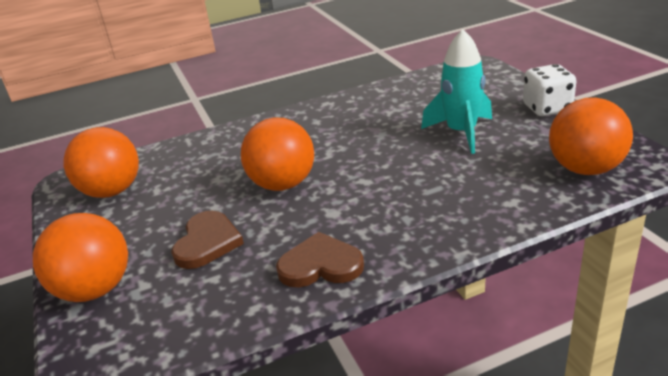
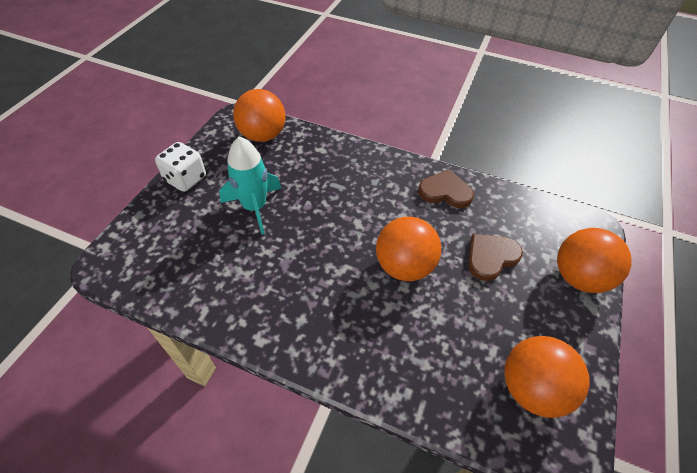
camera: 140 degrees left, 20 degrees up
(320, 265) = (445, 191): brown heart -> brown heart turned 150 degrees clockwise

